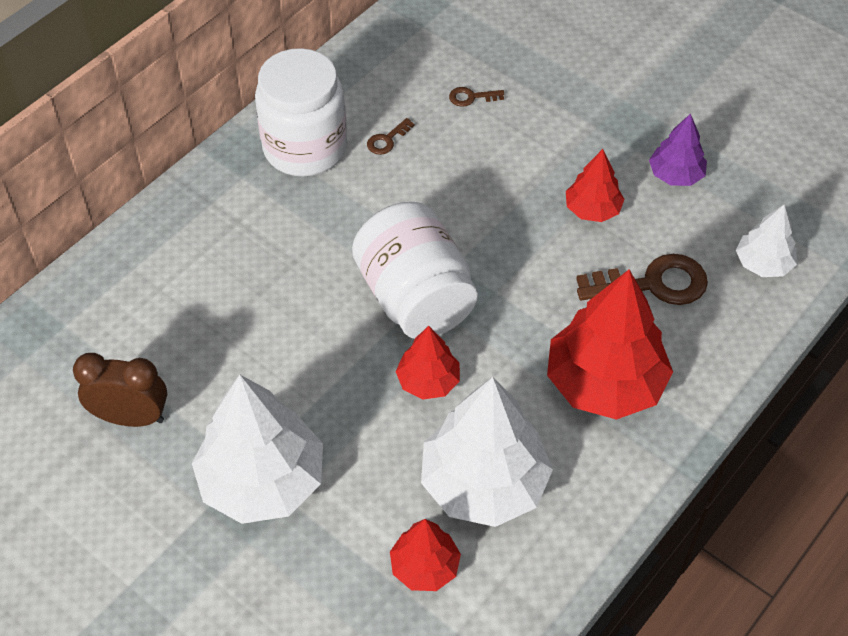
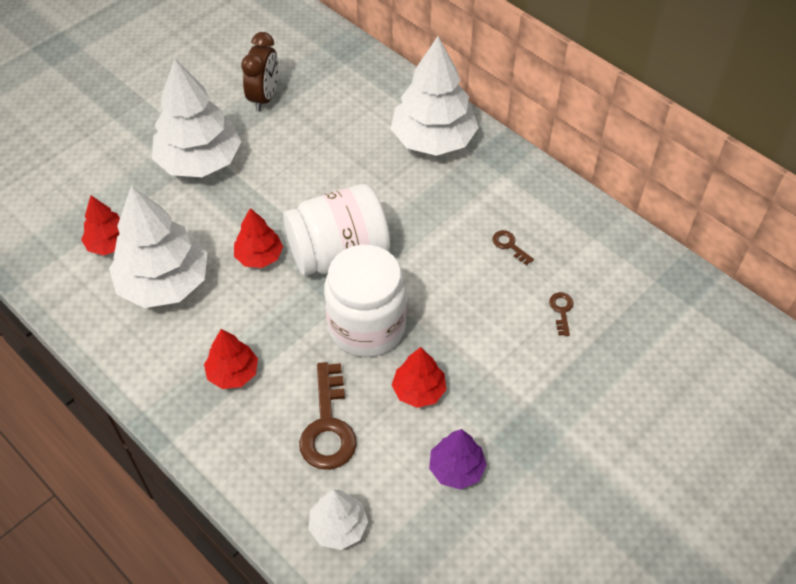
camera: 95 degrees right, 0 degrees up
(219, 216) = (433, 139): none -> white tree
(305, 148) = (502, 191): white jar -> white jar (367, 327)
(604, 383) = (233, 373): red tree -> red tree, size x0.52

